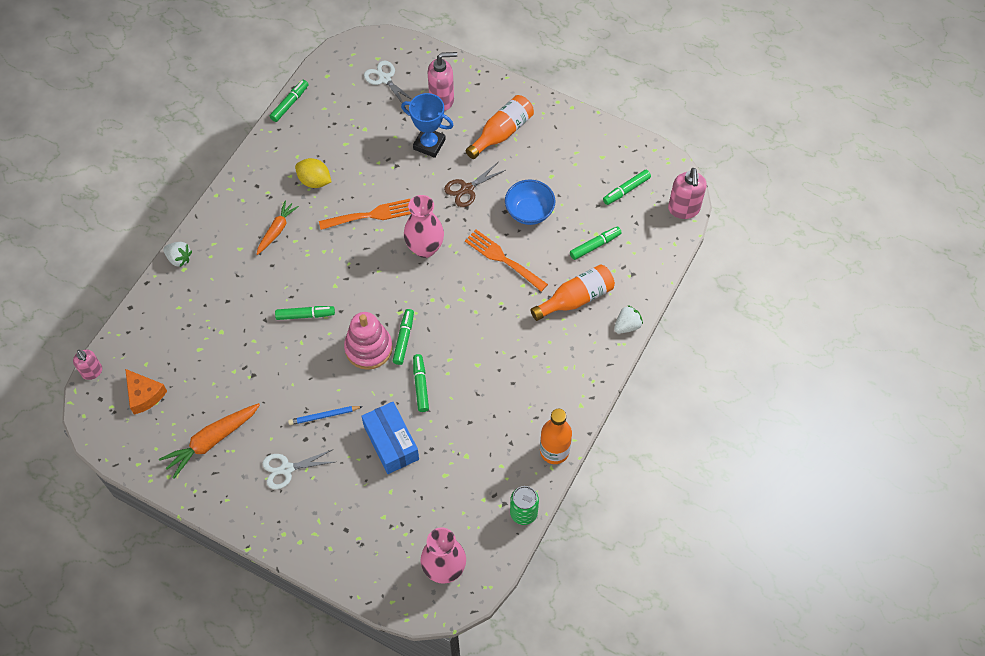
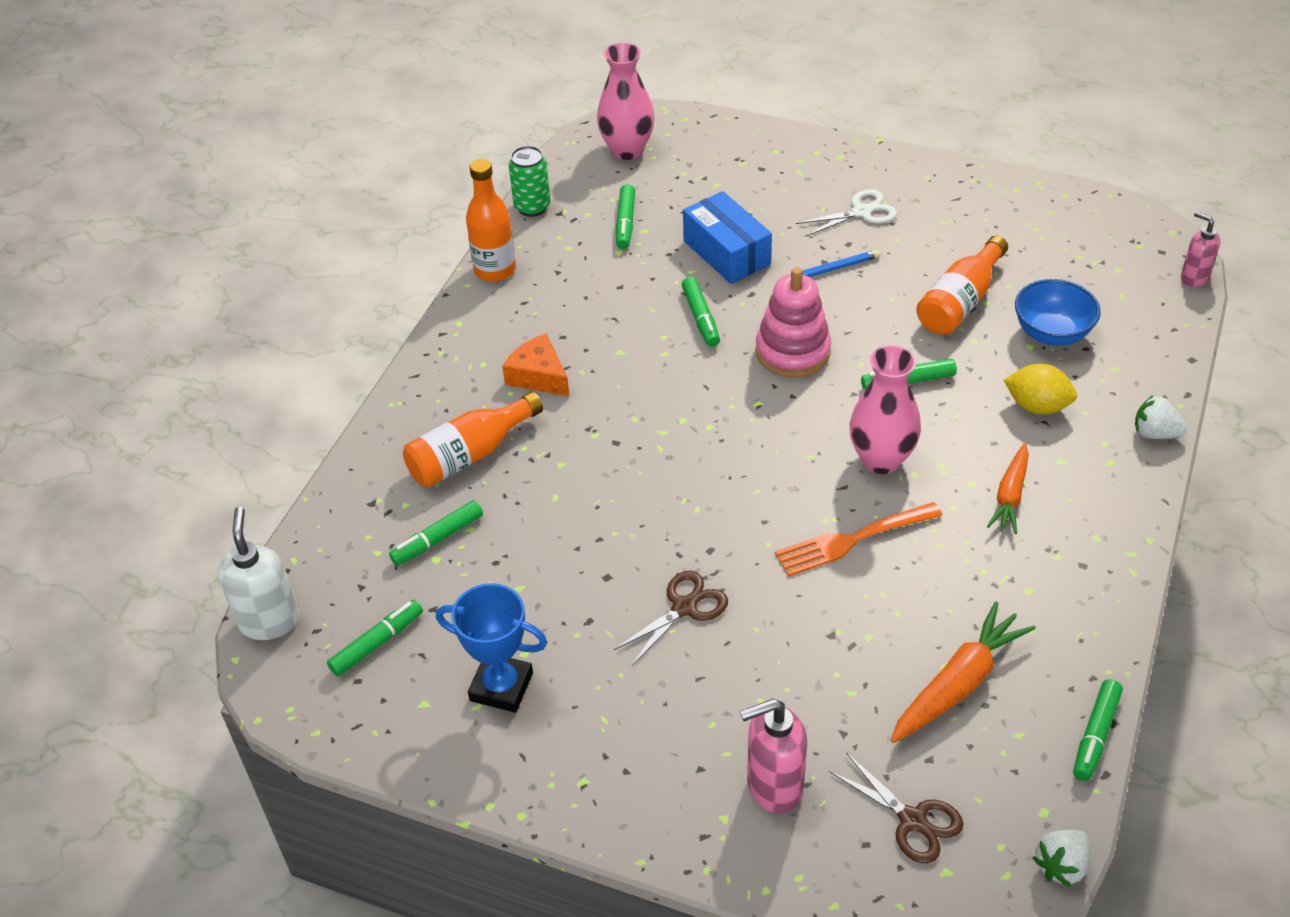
camera: 175 degrees right, 15 degrees down
(144, 395) = (1101, 262): orange cheese -> orange cheese (538, 376)
(212, 441) = (977, 227): orange carrot -> orange carrot (958, 684)
(314, 181) = (978, 586): yellow lemon -> yellow lemon (1037, 406)
(385, 79) = (913, 820): white scissors -> brown scissors
(404, 339) = (741, 369): green marker -> green marker (625, 223)
(425, 248) = (740, 499): pink vase -> pink vase (881, 459)
(429, 144) = (777, 685): blue trophy -> blue trophy (501, 687)
(502, 133) = (633, 728): orange bottle -> orange bottle (960, 302)
(503, 259) = (599, 498): orange fork -> none
(529, 212) = (561, 581): blue bowl -> blue bowl (1051, 333)
(627, 325) = (385, 427): white strawberry -> white strawberry (1061, 865)
(683, 209) = (269, 621): pink soap dispenser -> white soap dispenser

